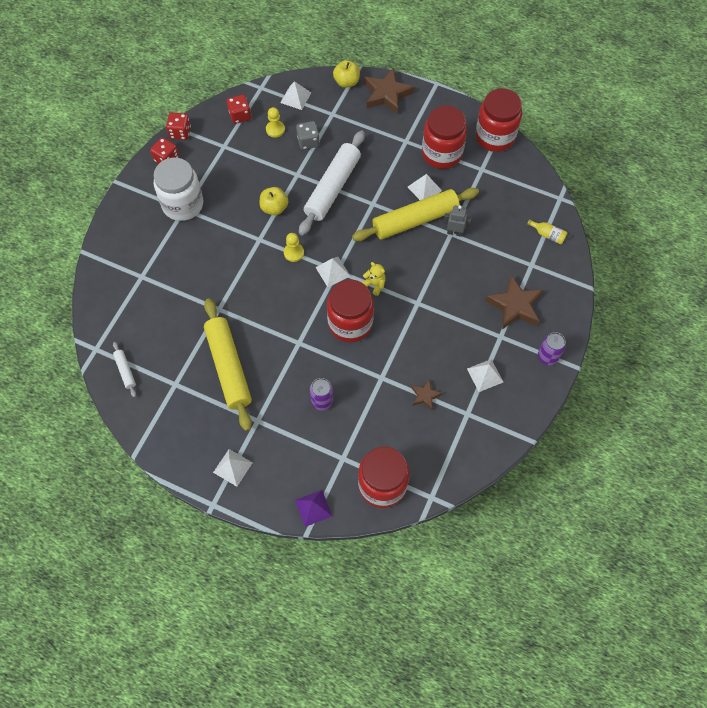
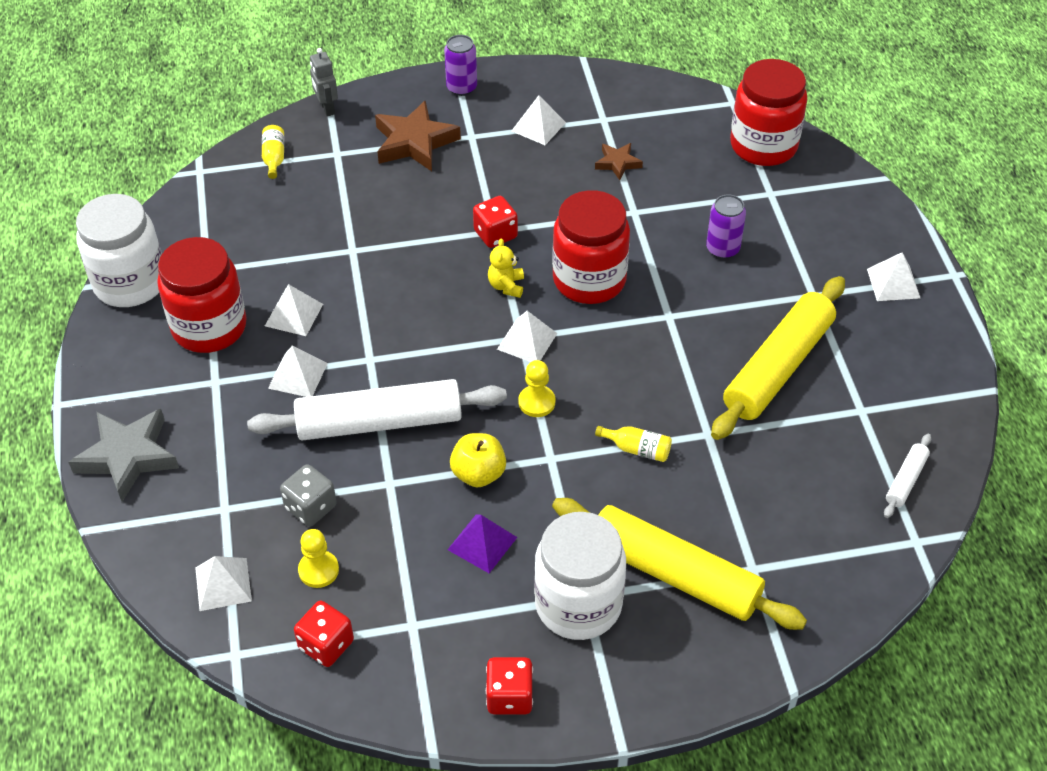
camera: 125 degrees left, 15 degrees down
(180, 132) = (435, 717): red dice -> red dice (495, 234)
(235, 275) = (637, 449): none -> yellow bottle
(313, 508) = (853, 187): purple pyramid -> purple pyramid (482, 543)
(346, 82) = (135, 529): yellow apple -> none
(385, 172) = (297, 375): none -> white pyramid
(387, 94) = (128, 457): brown star -> grey star
(415, 220) = (360, 297): yellow rolling pin -> yellow rolling pin (674, 573)
(454, 232) = (347, 247): grey robot -> grey robot (327, 108)
(495, 136) = (130, 283): red jar -> white jar

